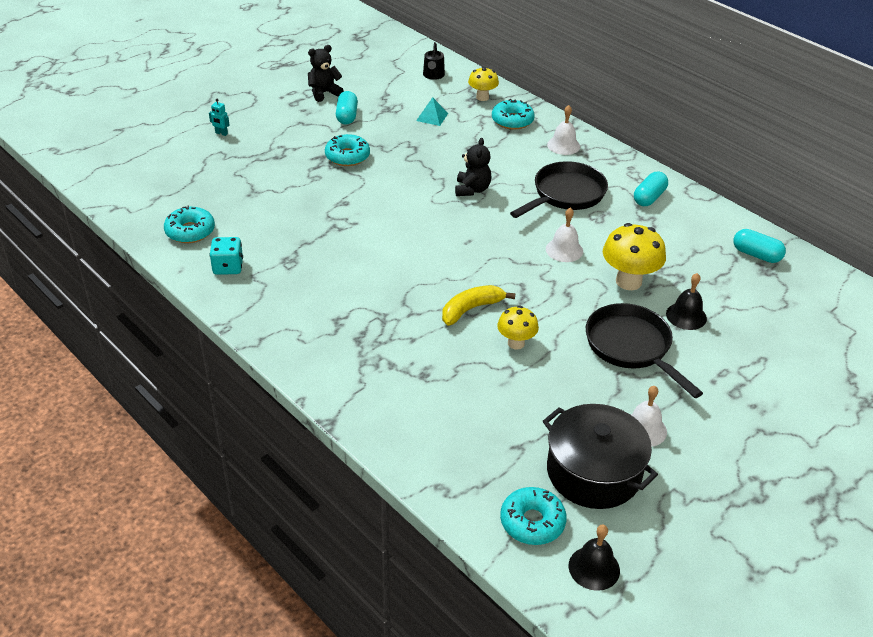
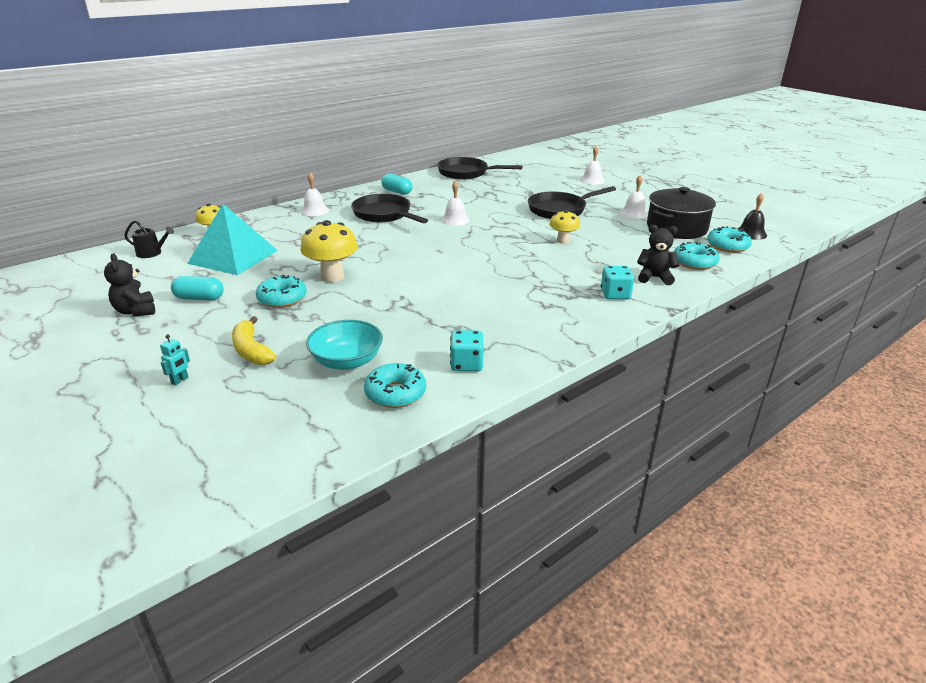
camera: 85 degrees left, 10 degrees down
(239, 203) = (347, 361): none -> turquoise bowl
(364, 377) = (615, 295): none -> turquoise dice
(432, 117) = (233, 256): turquoise pyramid -> turquoise pyramid, size x2.39
(471, 309) = (526, 253): yellow banana -> yellow banana (251, 350)
(472, 190) = (365, 245): black teddy bear -> black teddy bear (654, 277)
(512, 121) = (264, 225): turquoise donut -> turquoise donut (694, 263)
(628, 281) = (493, 205): yellow mushroom -> yellow mushroom (332, 277)
(686, 316) = (527, 194): black bell -> none
(756, 255) = (466, 173): turquoise capsule -> black pan
(787, 394) = (592, 180): none -> white bell

